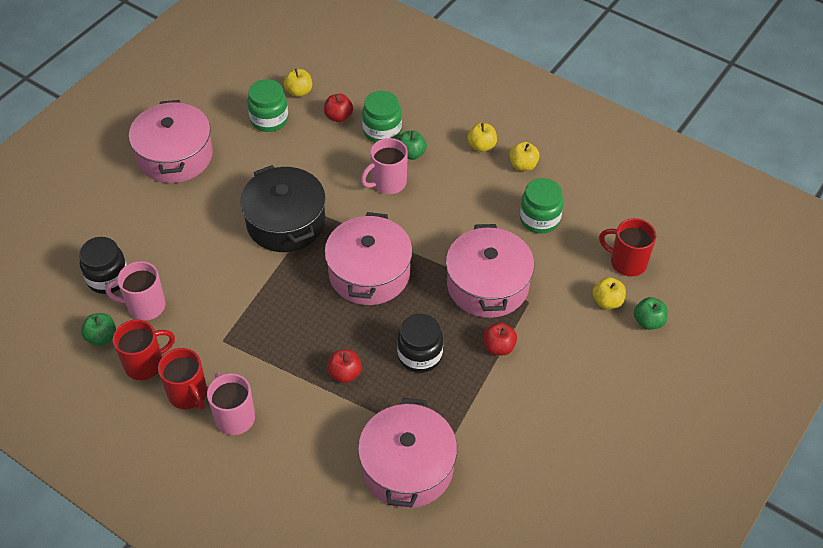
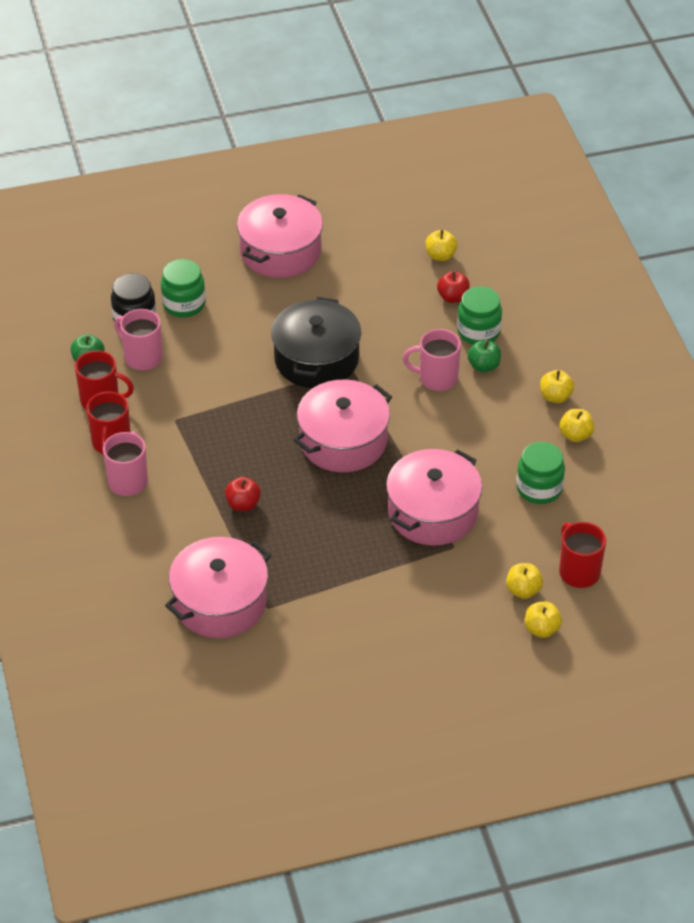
camera: 40 degrees right, 5 degrees down
(269, 119) = (389, 265): green jar -> green jar (184, 304)
(420, 355) = (316, 529): black jar -> none
(498, 347) = (388, 565): red apple -> none
(648, 321) = (541, 629): green apple -> yellow apple

